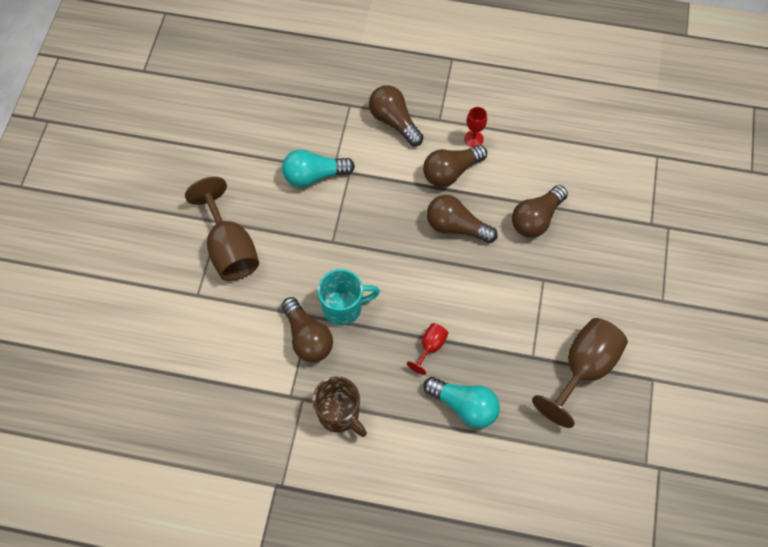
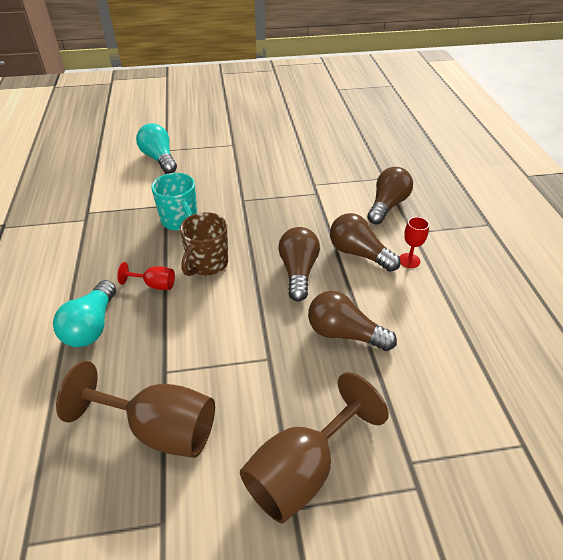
camera: 70 degrees right, 20 degrees down
(230, 248) = (212, 154): brown goblet -> brown goblet (302, 470)
(307, 338) = (144, 208): brown light bulb -> none
(314, 176) = (301, 176): turquoise light bulb -> turquoise light bulb (159, 159)
(339, 414) = (73, 243): brown mug -> brown mug (207, 264)

